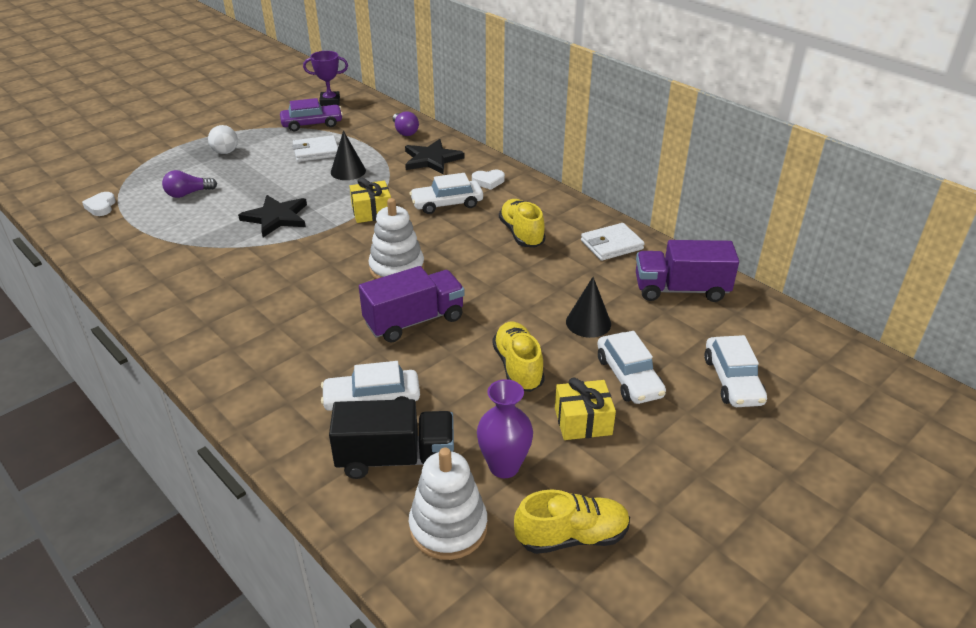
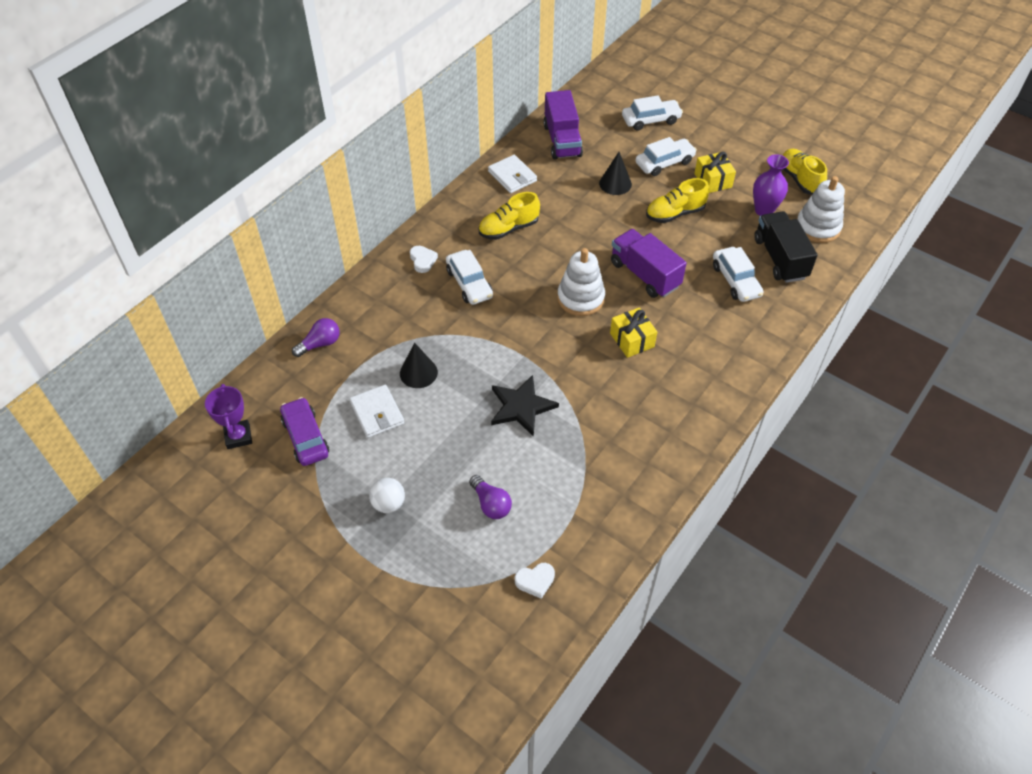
camera: 100 degrees left, 15 degrees up
(372, 212) = (495, 335): yellow gift -> yellow gift (632, 340)
(432, 159) = (383, 309): black star -> none

